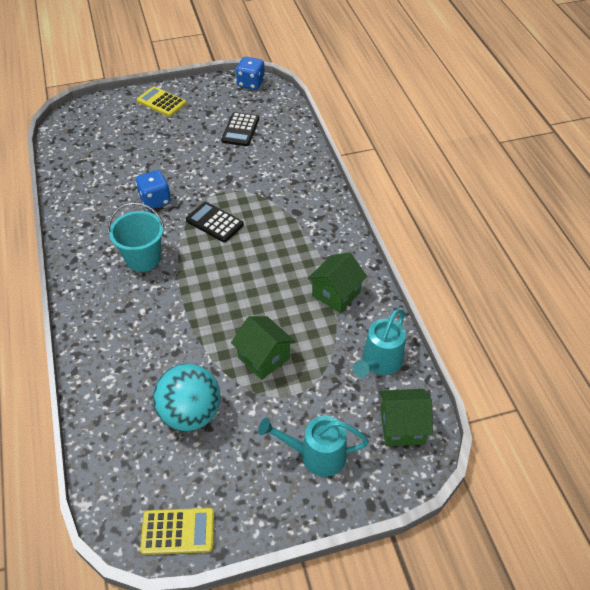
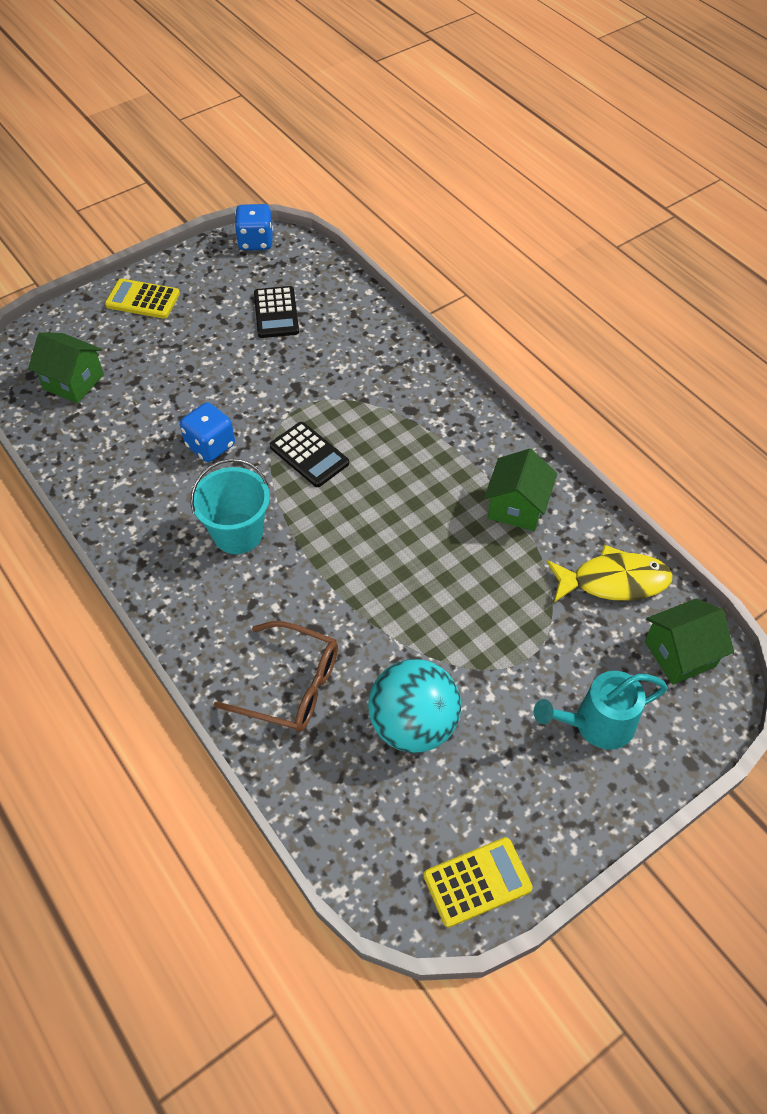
camera: 20 degrees left, 5 degrees up
(125, 362) = (290, 685): none -> brown glasses
(214, 222) = (309, 455): black calculator -> black calculator turned 150 degrees counterclockwise
(264, 358) = (468, 620): green house -> green house (73, 382)
(379, 363) = (613, 581): turquoise watering can -> yellow fish

